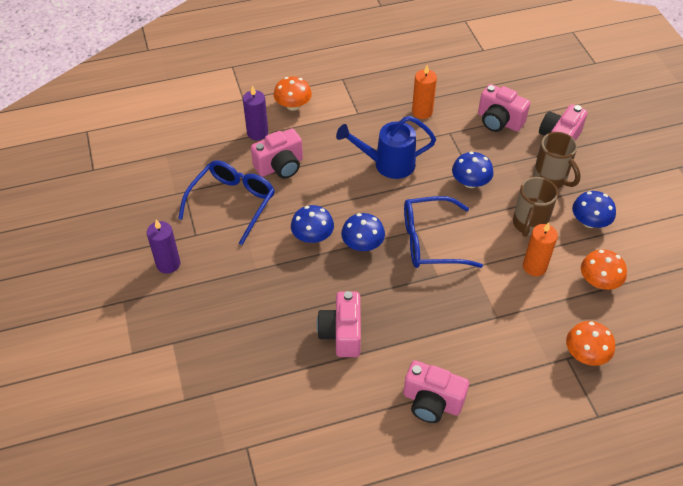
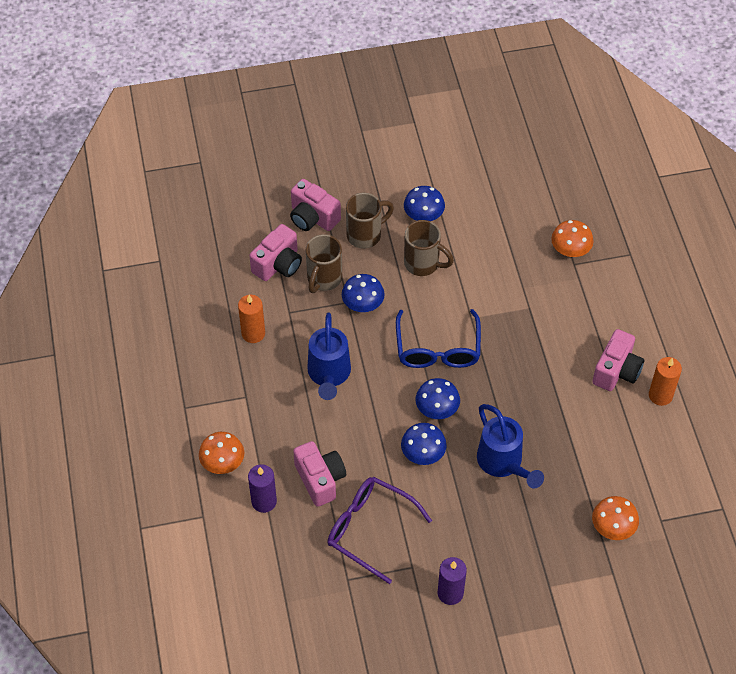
camera: 85 degrees left, 5 degrees up
(232, 203) = (369, 529): blue glasses -> purple glasses
(307, 300) = (503, 463): none -> blue watering can
(342, 333) = (543, 435): pink camera -> none
(491, 153) = (323, 279): none -> brown mug
(534, 267) = (474, 269): orange candle -> orange candle (660, 395)
(599, 281) = (494, 223): orange mushroom -> orange mushroom (613, 527)

